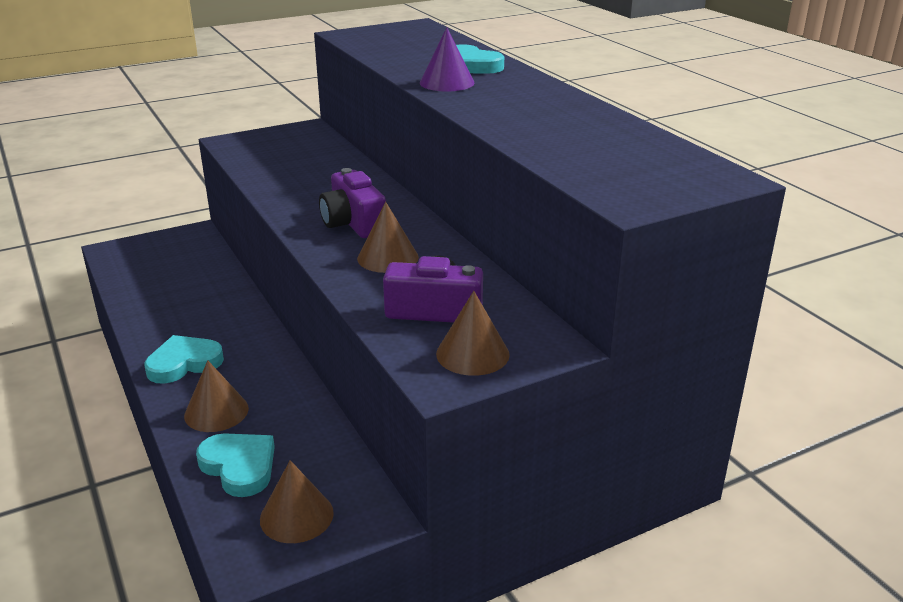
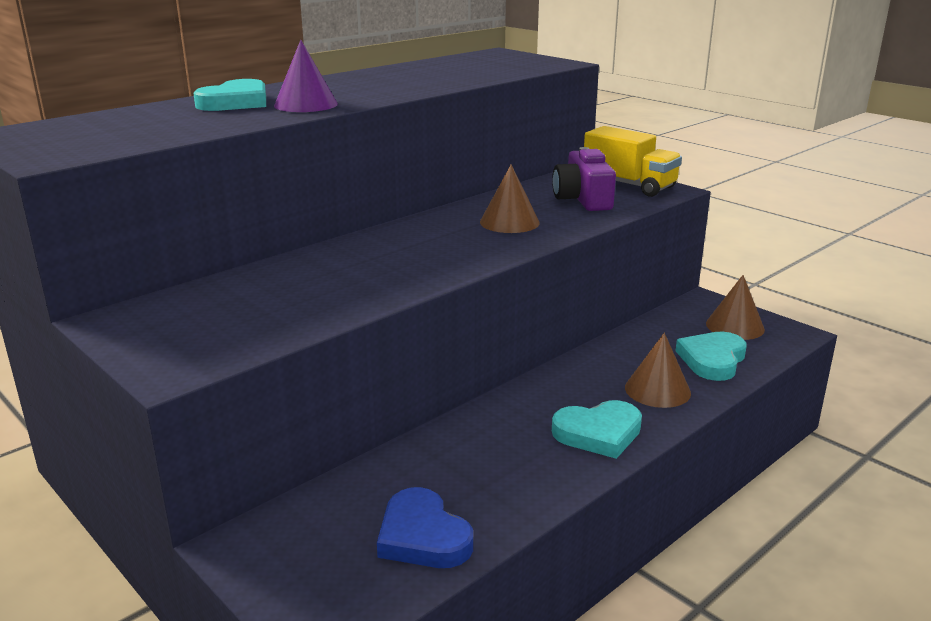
camera: 105 degrees left, 5 degrees down
(147, 280) = (422, 536): none -> blue heart
(184, 363) = (598, 433): turquoise heart -> turquoise heart turned 60 degrees counterclockwise
(353, 223) = (444, 244): purple camera -> none
(472, 354) = (629, 185): brown cone -> yellow truck

